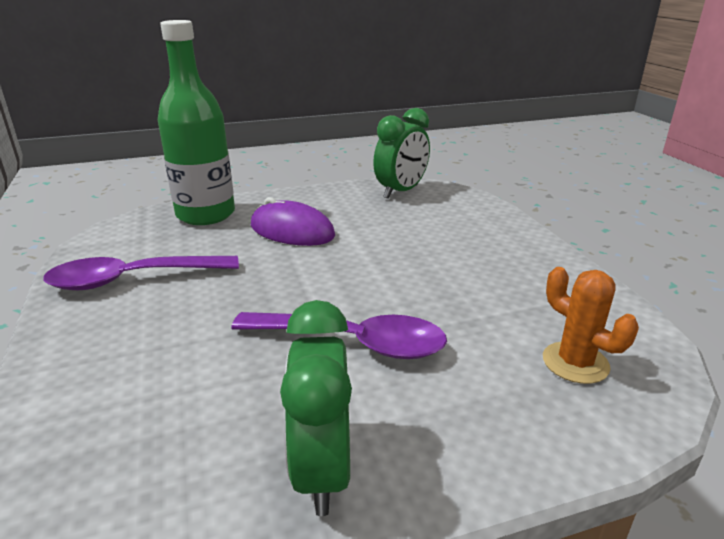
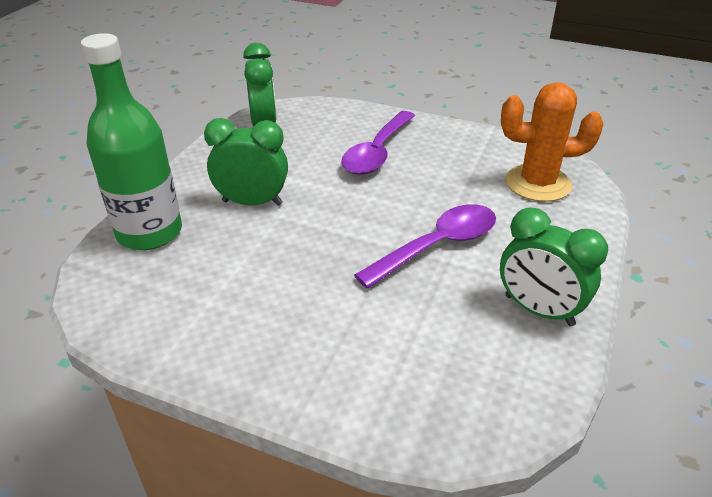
camera: 50 degrees left, 10 degrees up
(133, 279) = (218, 315): purple spoon -> purple spoon (377, 152)
(292, 231) = (252, 202): purple mouse -> green clock
(575, 363) = (537, 183): orange cactus -> orange cactus, size x1.56

